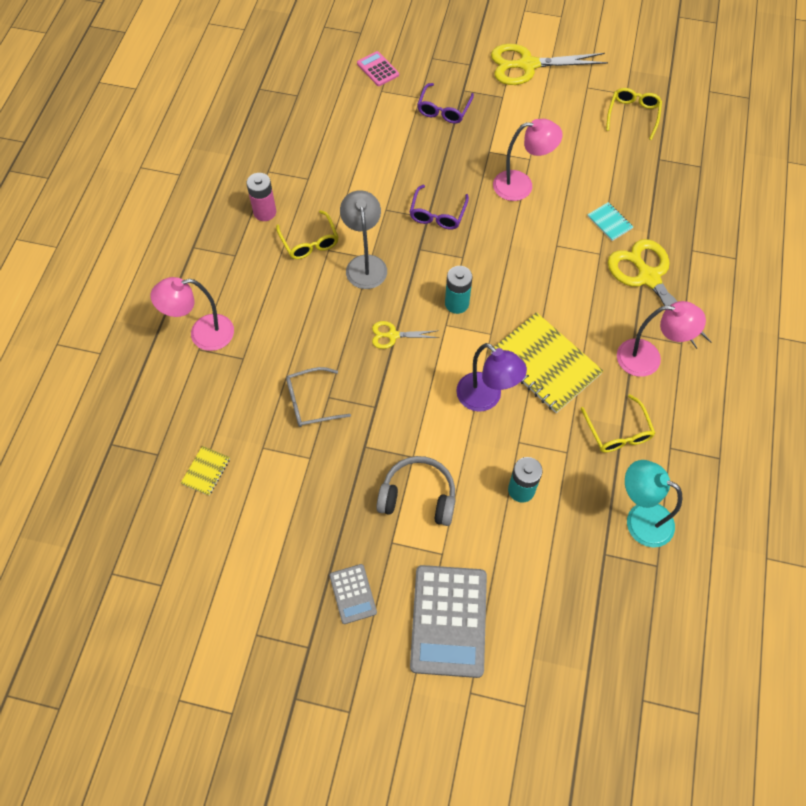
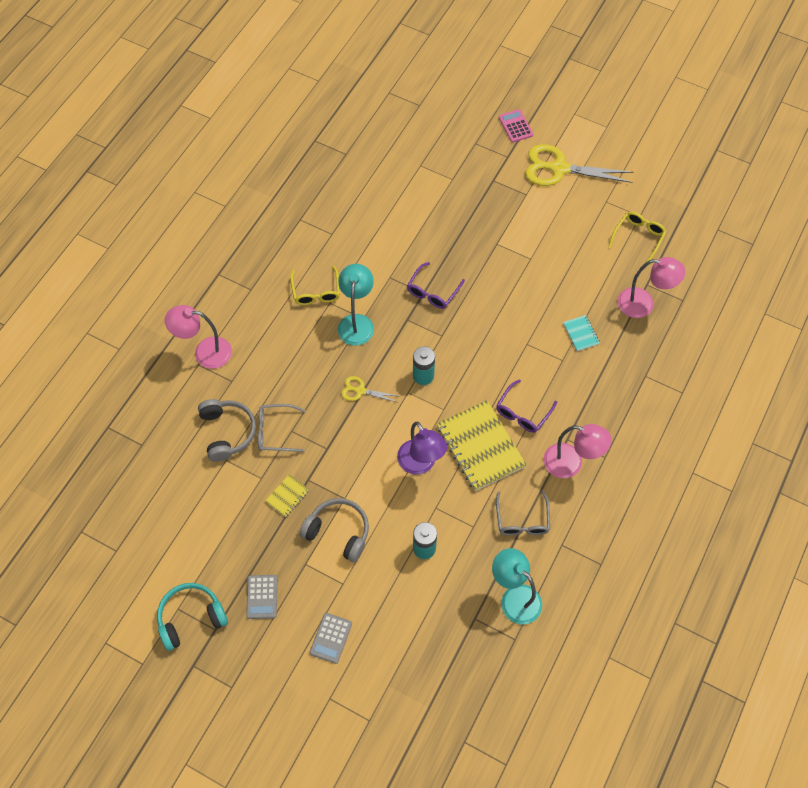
camera: 15 degrees right, 0 degrees up
(206, 471) = (176, 468): yellow notebook -> yellow notebook (287, 496)
(254, 416) = (227, 432): none -> grey headphones
(265, 212) = (286, 256): pink battery -> none
(276, 642) = (191, 618): none -> turquoise headphones
(365, 264) = (356, 322): grey lamp -> turquoise lamp
(377, 69) = (423, 144): pink calculator -> pink calculator (515, 126)
(444, 109) = (470, 195): purple glasses -> purple glasses (523, 412)
(449, 620) = (331, 638): grey calculator -> grey calculator, size x0.51
(521, 185) = (515, 281): pink lamp -> pink lamp (643, 304)
(618, 431) = (522, 520): yellow glasses -> grey glasses
(648, 278) = (597, 392): yellow scissors -> none

